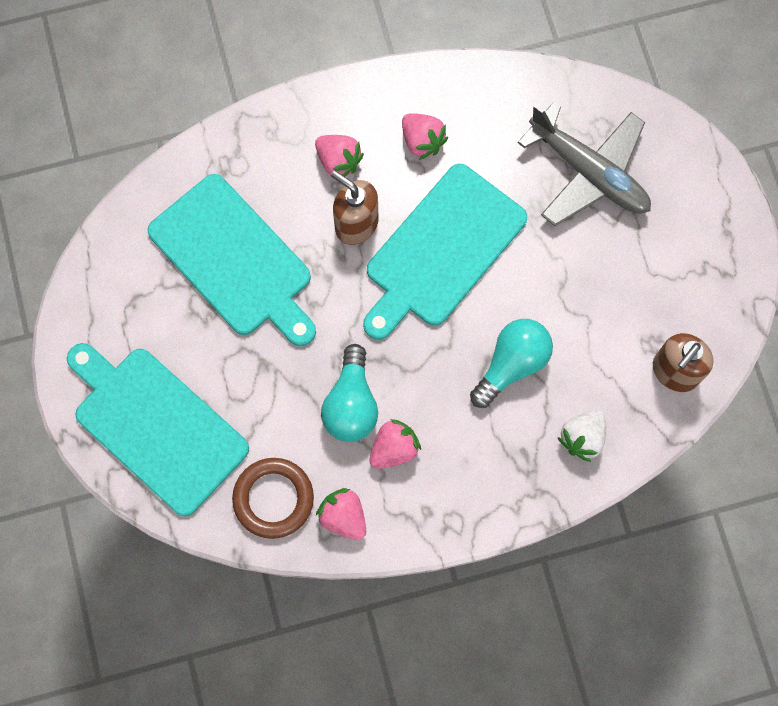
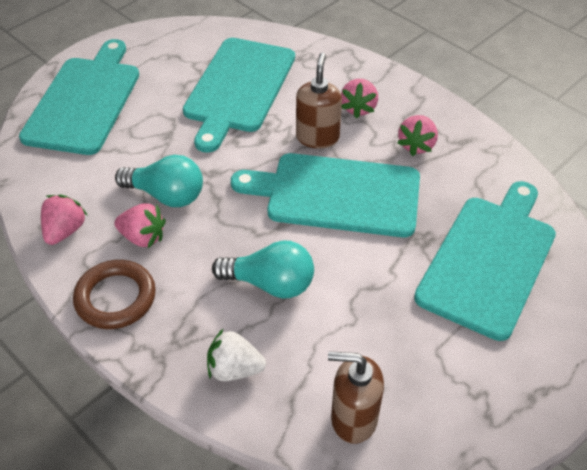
camera: 60 degrees right, 25 degrees down
(273, 499) = (59, 183): brown ring -> brown ring (115, 298)
(351, 404) = (166, 195): turquoise light bulb -> turquoise light bulb turned 135 degrees counterclockwise
(589, 172) = (489, 260): grey plane -> turquoise cutting board

